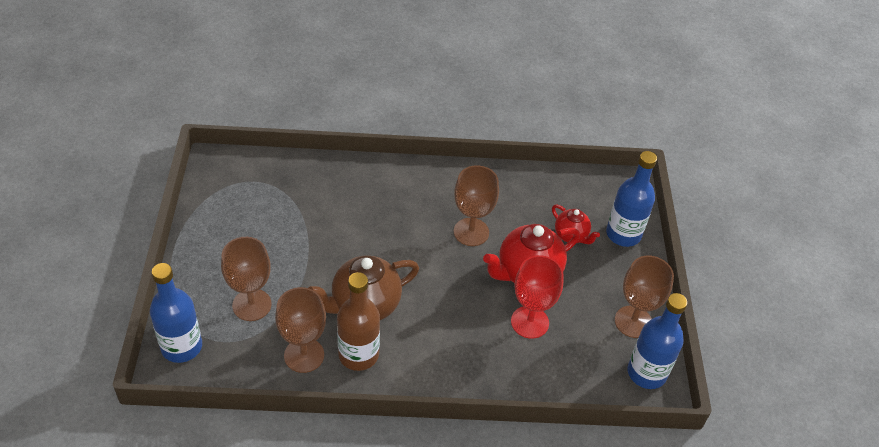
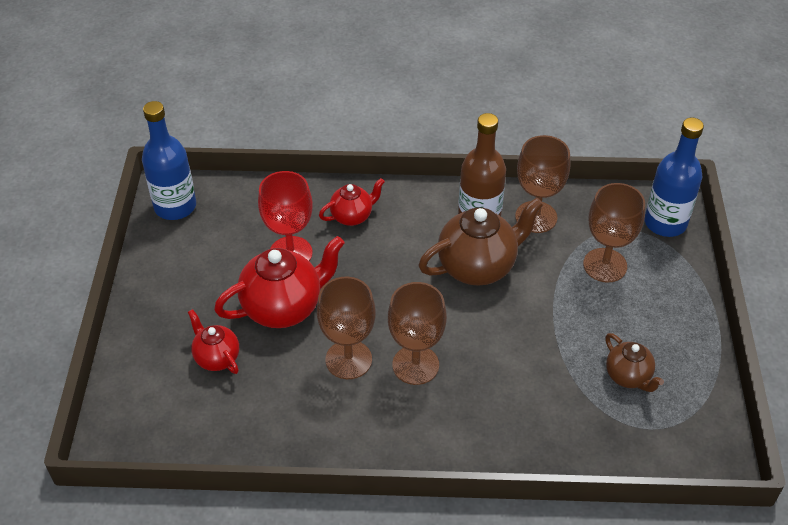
camera: 175 degrees left, 0 degrees up
(259, 215) = (628, 376): none -> brown teapot
(478, 359) = (352, 216): none -> red teapot
(623, 234) = (146, 362): blue bottle -> none
(633, 322) = (171, 255): brown goblet -> brown goblet (415, 365)

